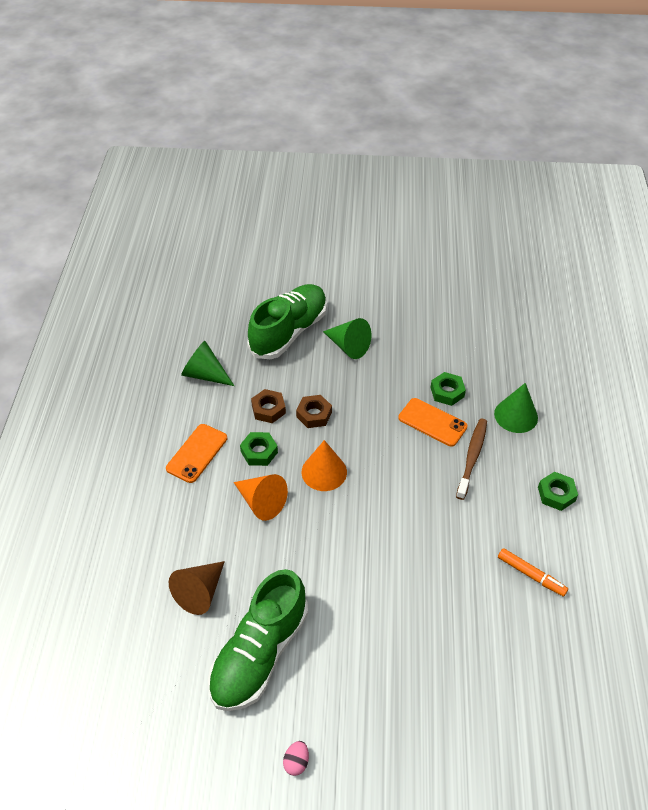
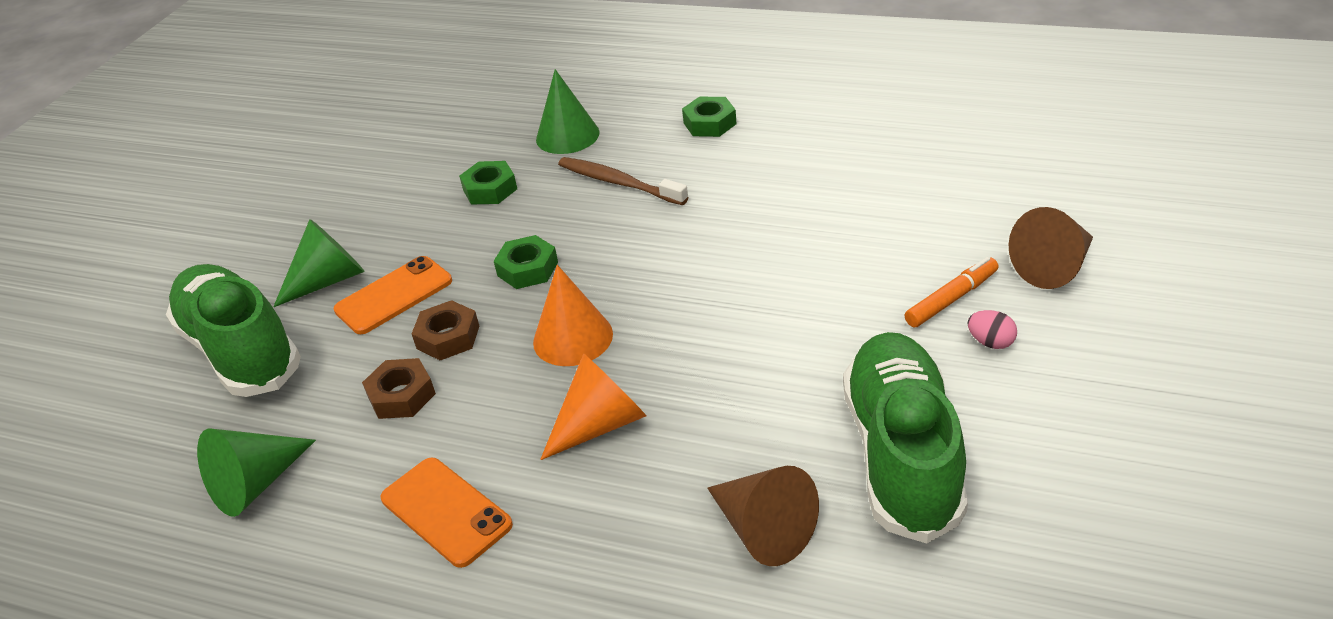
camera: 70 degrees left, 10 degrees down
(259, 452) = (490, 417): green nut -> green nut (528, 269)
(259, 653) = (902, 454): green shoe -> green shoe turned 135 degrees counterclockwise
(296, 762) = (1097, 426): pink egg -> pink egg (990, 342)
(432, 422) = (537, 211): orange phone -> orange phone (394, 295)
(446, 735) = (1054, 267): none -> brown cone
(531, 575) = (826, 161): orange marker -> orange marker (951, 299)

